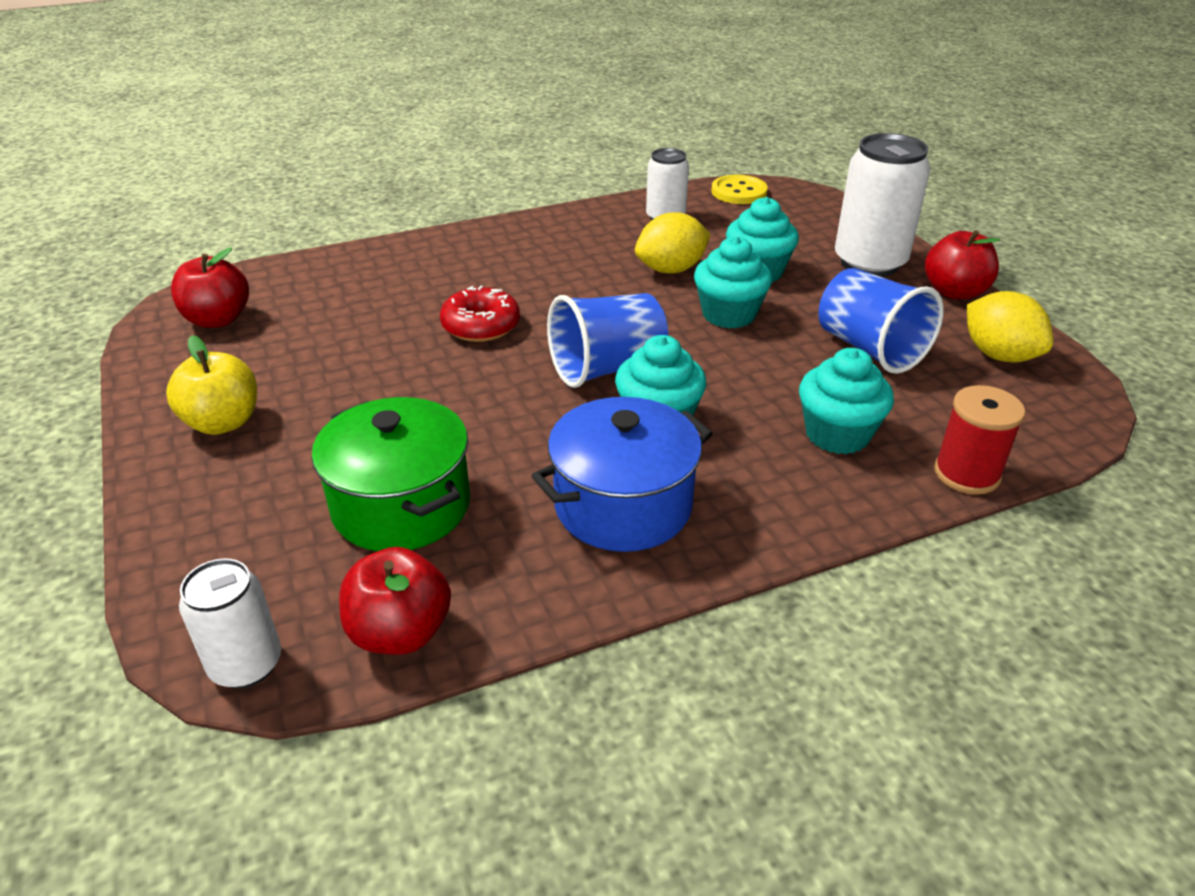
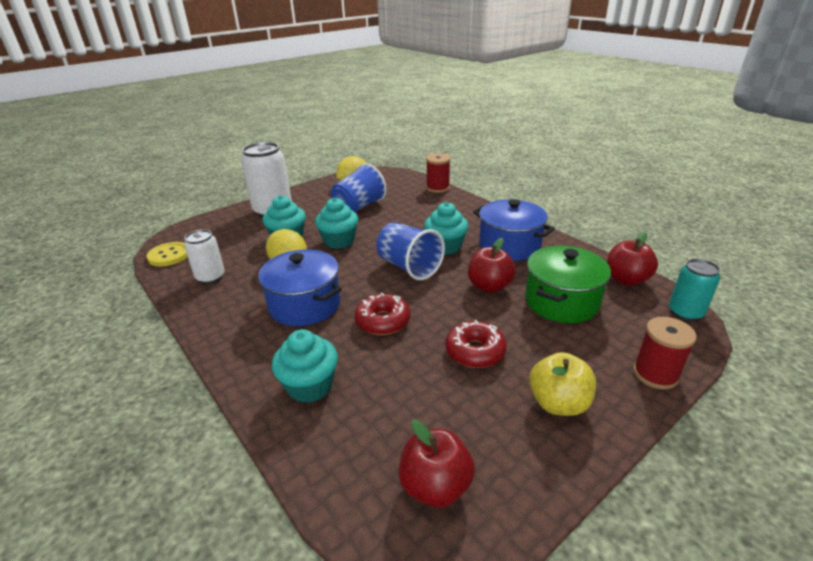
camera: 105 degrees left, 5 degrees down
(175, 533) = (655, 374): none -> red spool
(246, 664) = (685, 312): white can -> turquoise can
(363, 384) = (475, 351): none -> red donut
(558, 275) = (305, 305): none -> blue pot
(837, 434) = (429, 209): turquoise cupcake -> turquoise cupcake (310, 386)
(954, 292) = (300, 192): red apple -> red apple (489, 286)

